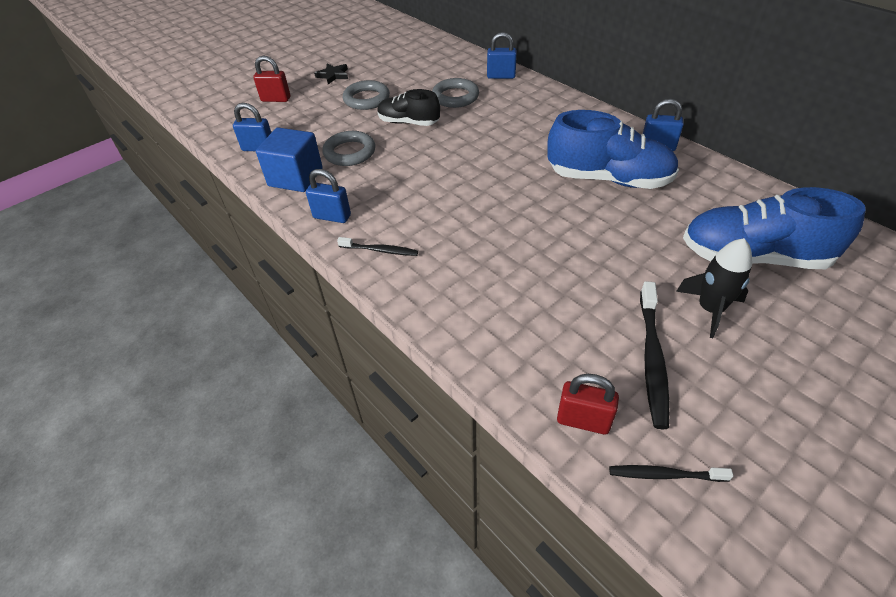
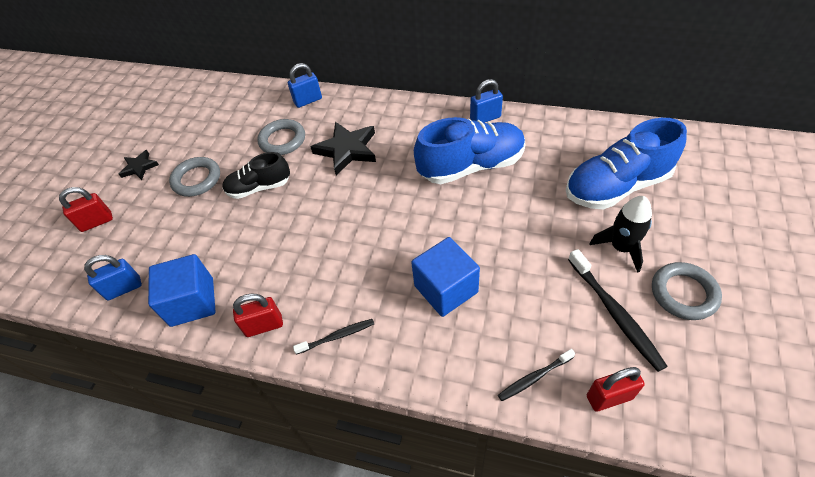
camera: 30 degrees left, 5 degrees up
(332, 216) = (264, 326): blue padlock -> red padlock
(349, 152) = (226, 247): grey ring -> grey ring (683, 293)
(500, 260) = (446, 289): none -> blue cube
(503, 123) = (347, 150): none -> black star
(665, 475) = (689, 405): black toothbrush -> black toothbrush (534, 377)

